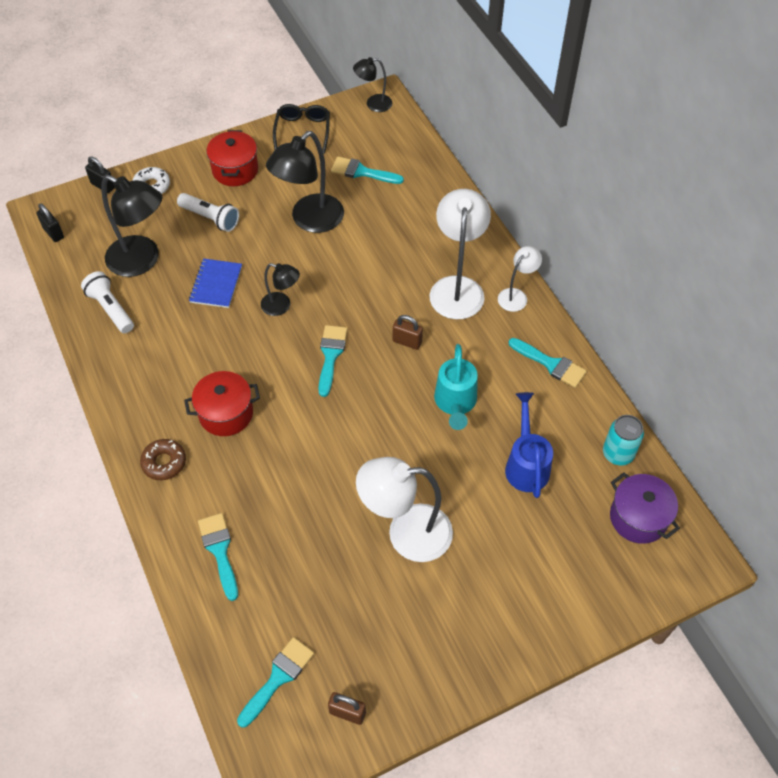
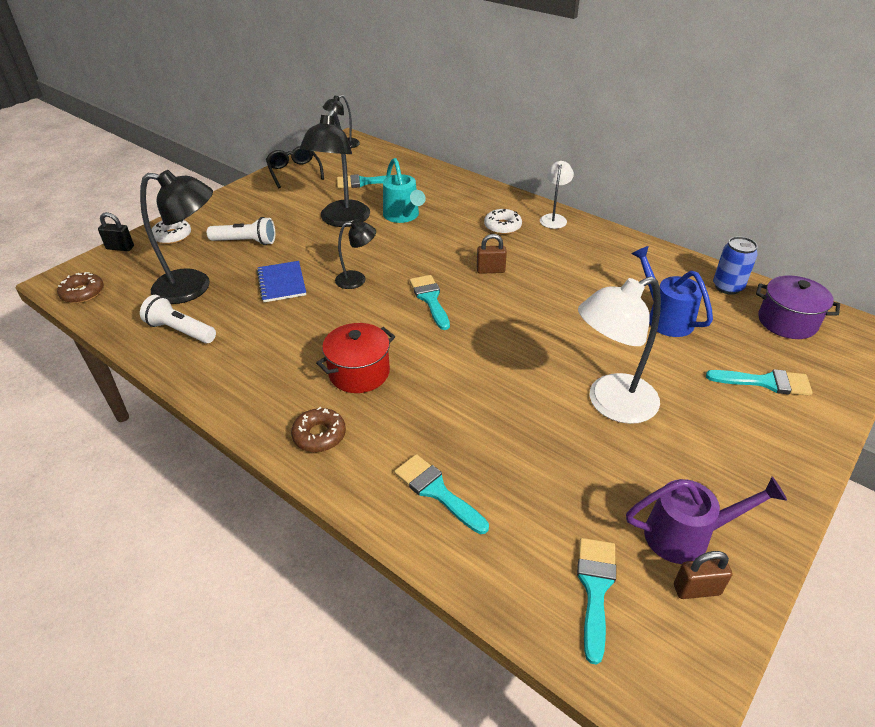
camera: 25 degrees left, 15 degrees down
(53, 233) = (83, 293): black padlock -> brown donut
(235, 170) = (249, 207): red pot -> none
(373, 671) = (686, 536): none -> purple watering can
(455, 403) = (567, 297): turquoise watering can -> turquoise watering can (403, 216)
(457, 287) = (502, 226): white lamp -> white donut
(551, 364) = (620, 249): turquoise brush -> turquoise brush (765, 382)
(618, 453) = (727, 287): turquoise can -> blue can

